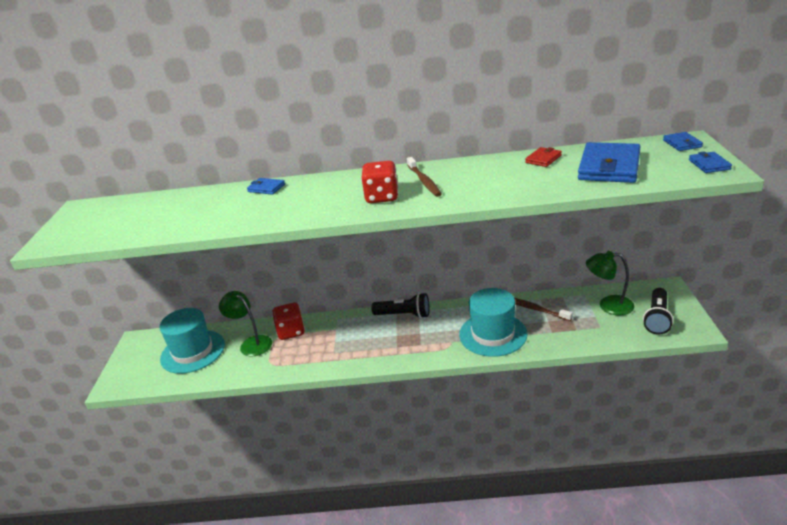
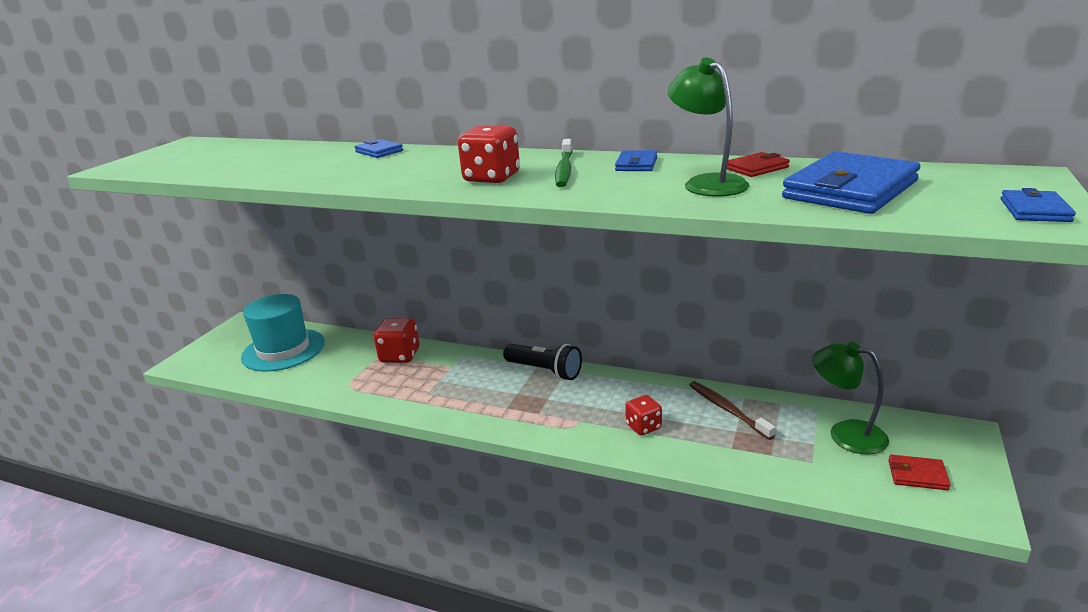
camera: 20 degrees right, 5 degrees down
(251, 343) = (348, 357): green lamp -> green lamp (707, 183)
(424, 181) = (564, 170): brown toothbrush -> green toothbrush
(493, 334) = (643, 427): turquoise hat -> red dice
(657, 318) = (917, 475): black flashlight -> red wallet
(682, 143) = (1008, 178): blue wallet -> blue wallet (636, 164)

